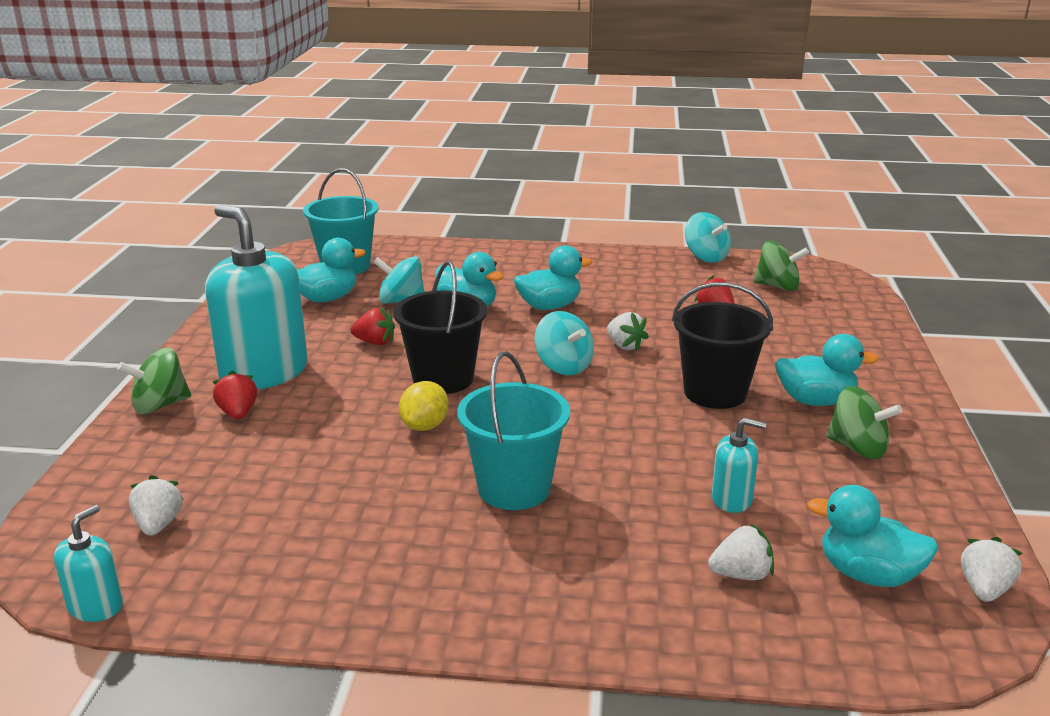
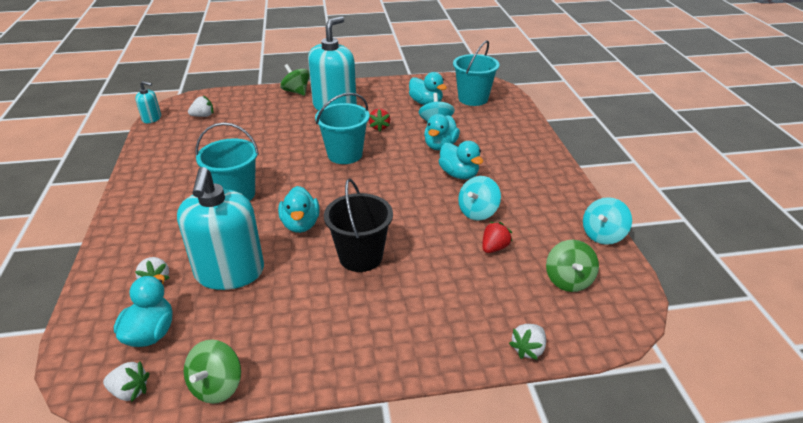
camera: 75 degrees right, 10 degrees up
(238, 413) = (293, 110): red strawberry -> none
(425, 426) = (292, 158): yellow lemon -> none
(443, 379) = (345, 154): black bucket -> turquoise bucket
(563, 366) = (375, 191): turquoise spinning top -> turquoise spinning top (478, 212)
(625, 346) = (414, 211): white strawberry -> white strawberry (528, 349)
(732, 499) = (229, 272): turquoise soap dispenser -> turquoise soap dispenser, size x2.21
(815, 401) = (364, 307): turquoise duck -> turquoise duck (300, 224)
(858, 448) = (299, 330): green spinning top -> green spinning top (217, 386)

